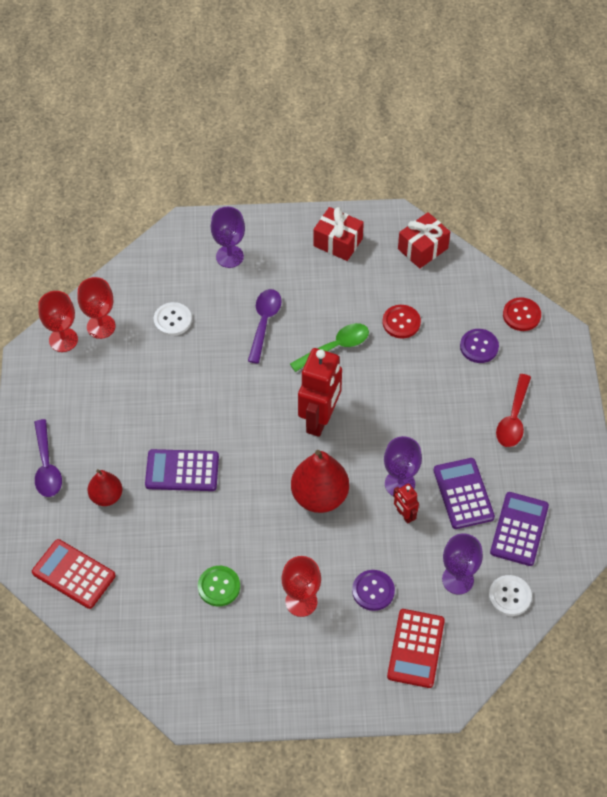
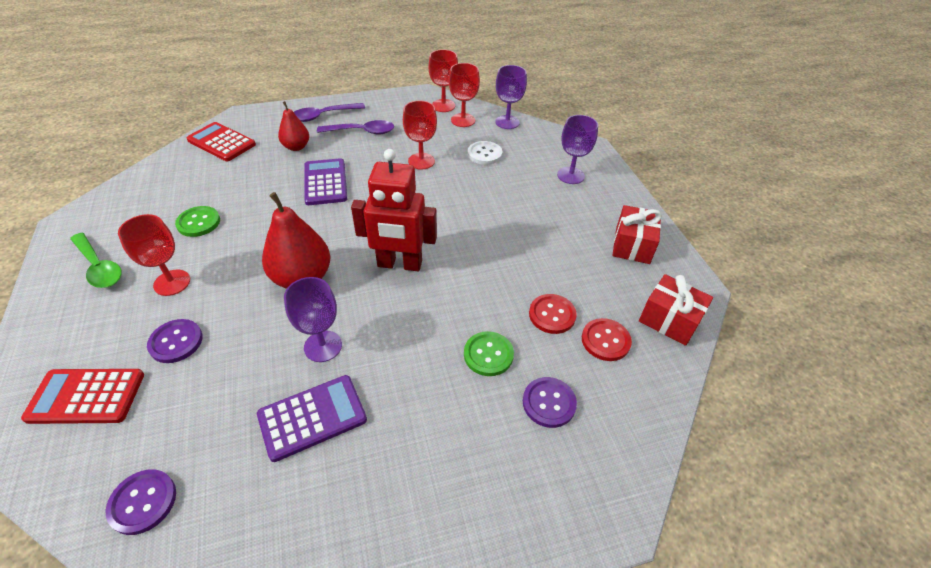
camera: 75 degrees right, 10 degrees down
(73, 574) = (221, 142): red calculator -> red calculator turned 75 degrees counterclockwise
(169, 379) = (421, 161): none -> red goblet
(264, 322) = (505, 208): purple spoon -> purple spoon (362, 132)
(335, 347) = (495, 263): green spoon -> green spoon (99, 267)
(404, 515) = (279, 357): red robot -> none
(430, 374) = (488, 354): none -> green button
(457, 579) = (180, 429): purple goblet -> purple goblet (507, 122)
(509, 596) = (143, 502): white button -> purple button
(513, 418) = (443, 464): red spoon -> none
(519, 529) = (255, 500): purple calculator -> none
(521, 315) = (624, 450): red button -> red button (605, 340)

